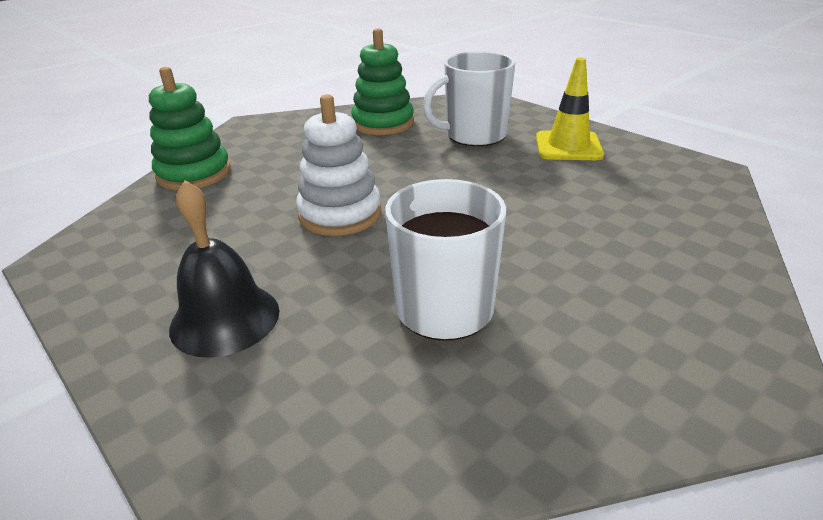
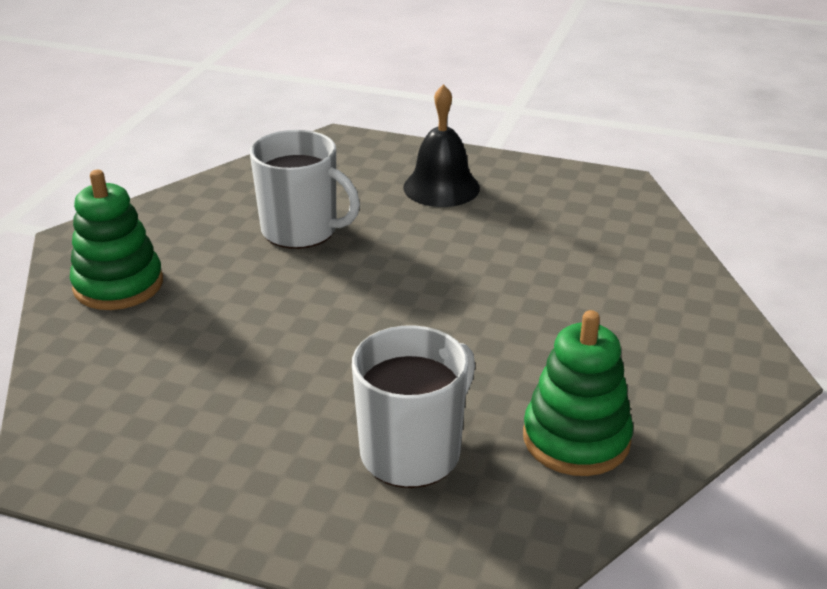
camera: 150 degrees right, 0 degrees up
(194, 174) = (672, 277): green stacking toy -> green stacking toy (118, 285)
(340, 214) = (456, 276): white stacking toy -> none
(568, 146) = (258, 467): yellow traffic cone -> none

